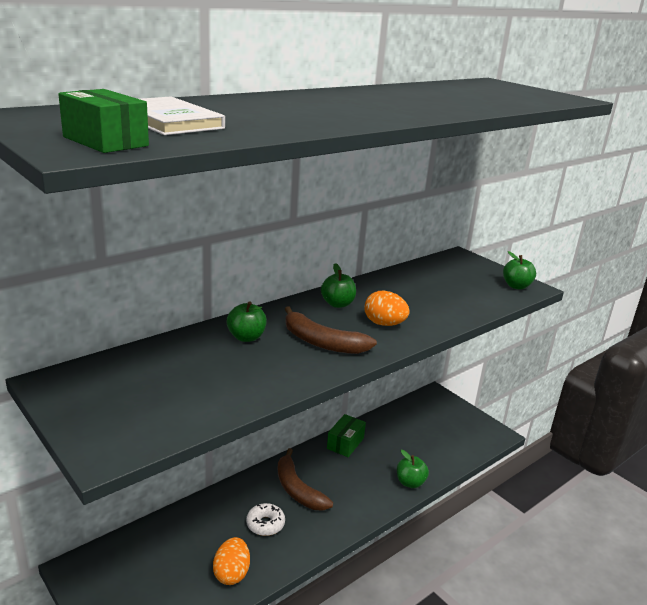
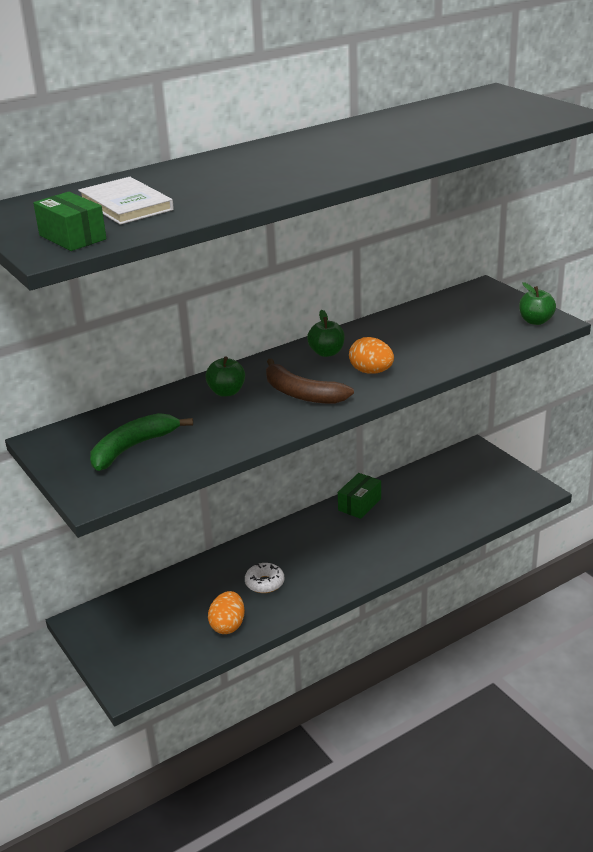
camera: 10 degrees right, 5 degrees up
(151, 394) = (133, 448): none -> green banana
(297, 489) = (301, 551): brown banana -> none
(410, 482) = (425, 542): green apple -> none

